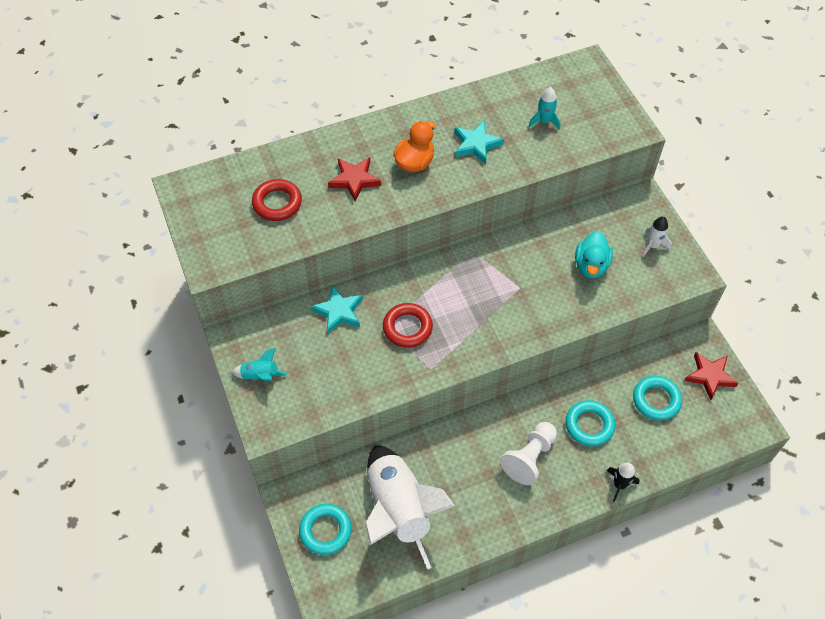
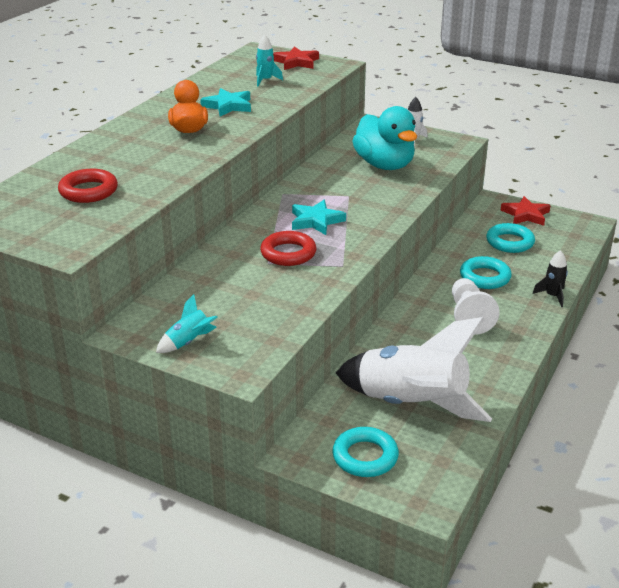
camera: 40 degrees left, 25 degrees down
(339, 311) = (212, 271): turquoise star -> turquoise star (316, 221)
(354, 180) = (147, 155): red star -> red star (296, 62)
(591, 266) = (384, 165): turquoise duck -> turquoise duck, size x1.57

